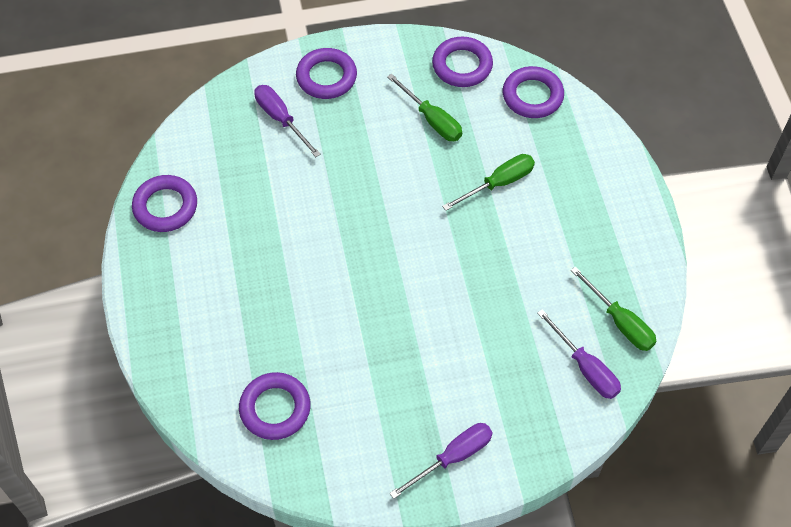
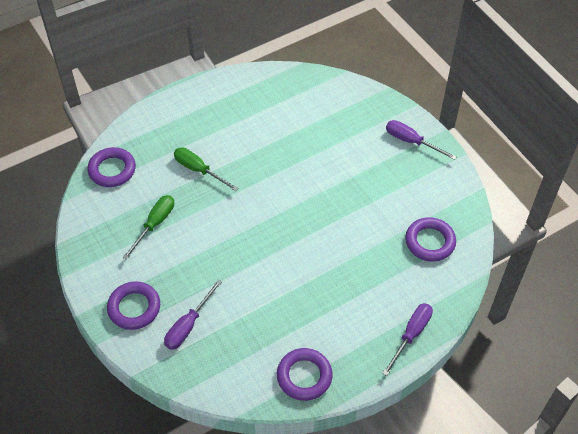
camera: 110 degrees left, 5 degrees down
(462, 65) = (95, 220): purple ring -> none
(585, 368) = (320, 95): purple screwdriver -> purple screwdriver (411, 335)
(620, 322) = (280, 86): green screwdriver -> none

